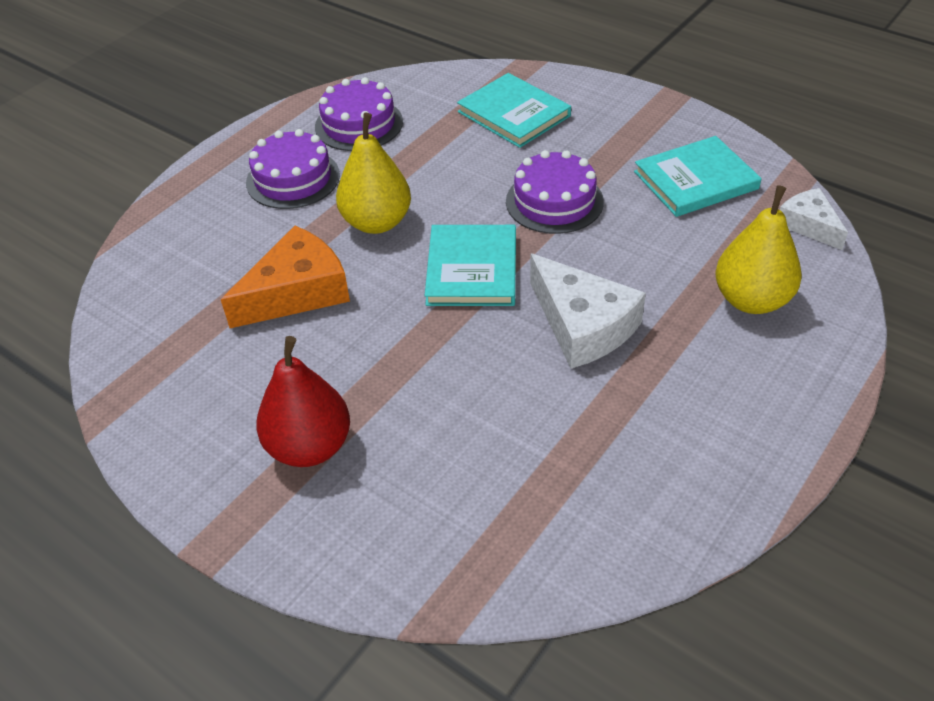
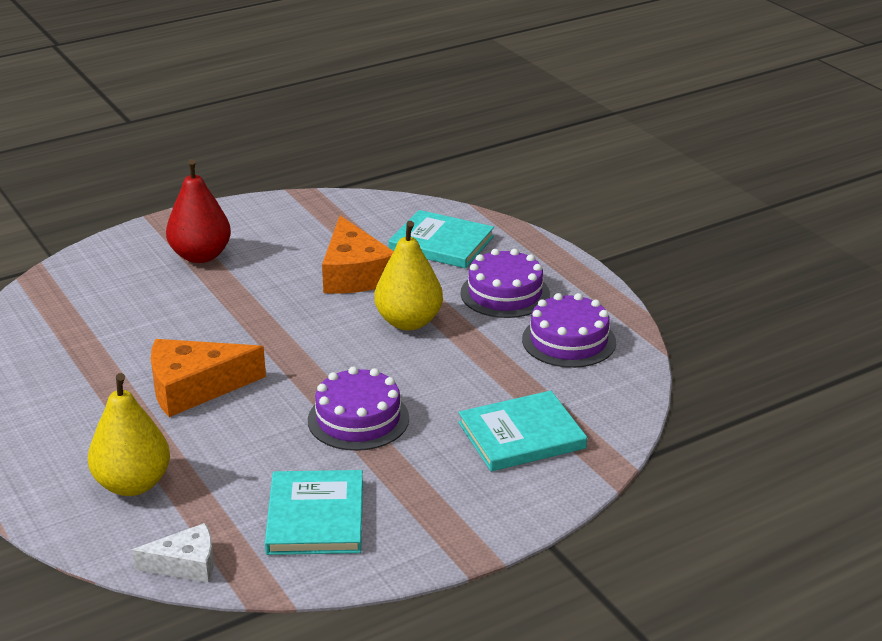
camera: 110 degrees right, 15 degrees down
(472, 269) = (308, 353): turquoise book -> turquoise book (441, 243)
(582, 325) = (194, 387): white cheese -> orange cheese

